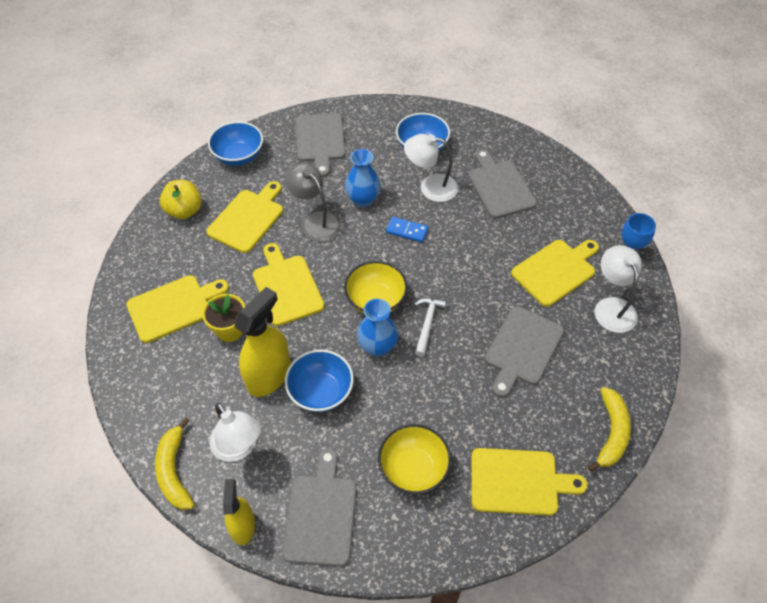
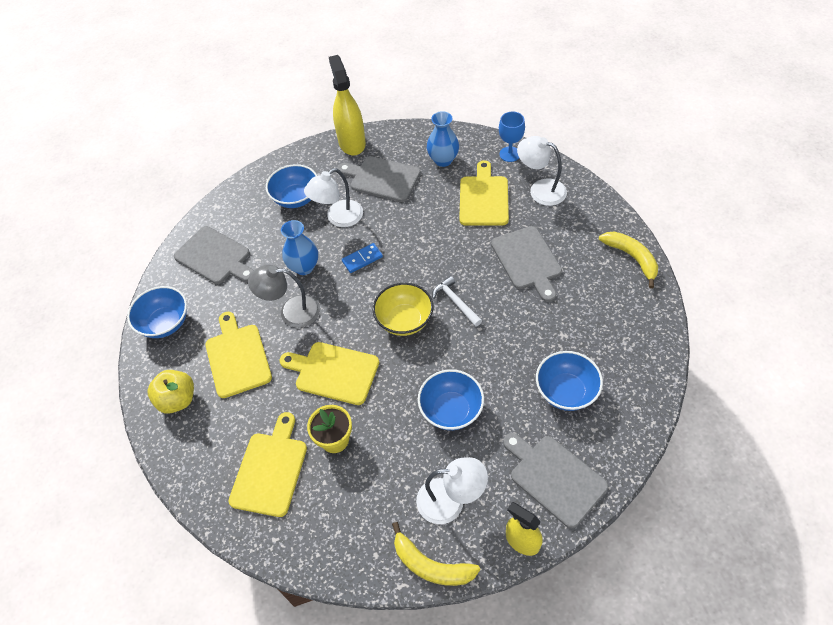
camera: 45 degrees left, 0 degrees up
(269, 375) = (404, 438): yellow spray bottle -> yellow spray bottle (352, 143)
(377, 346) = (445, 346): blue vase -> blue vase (443, 160)
(413, 468) = (566, 391): yellow bowl -> blue bowl
(519, 482) = (626, 334): yellow cutting board -> none

